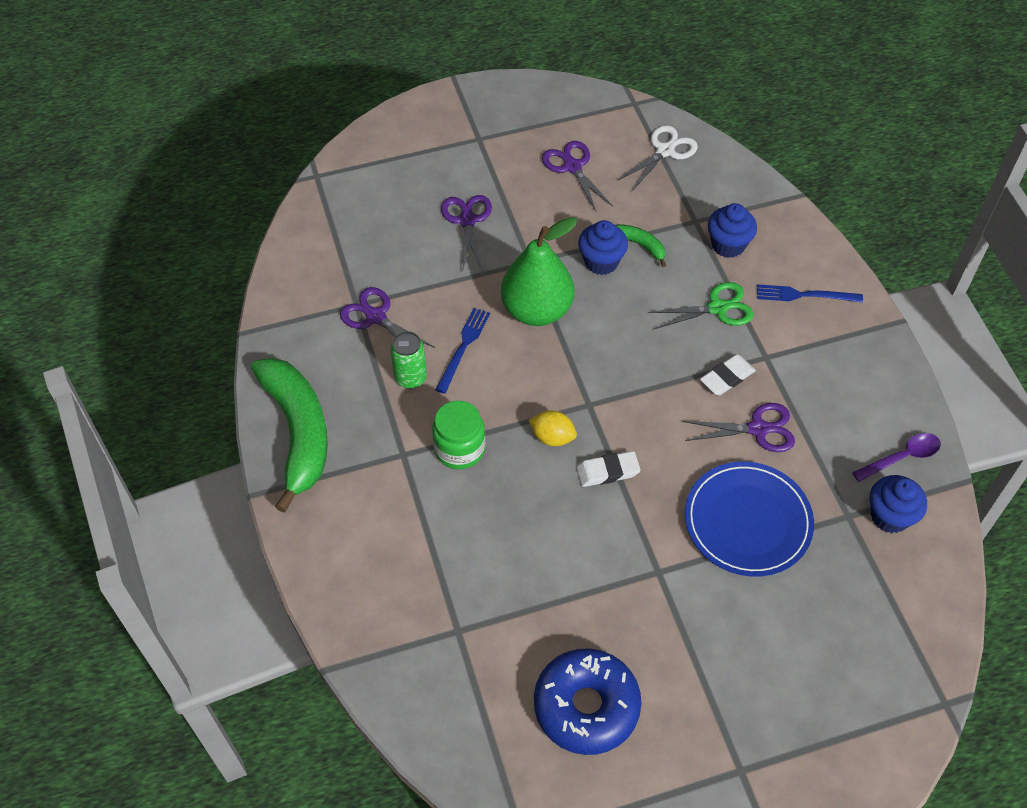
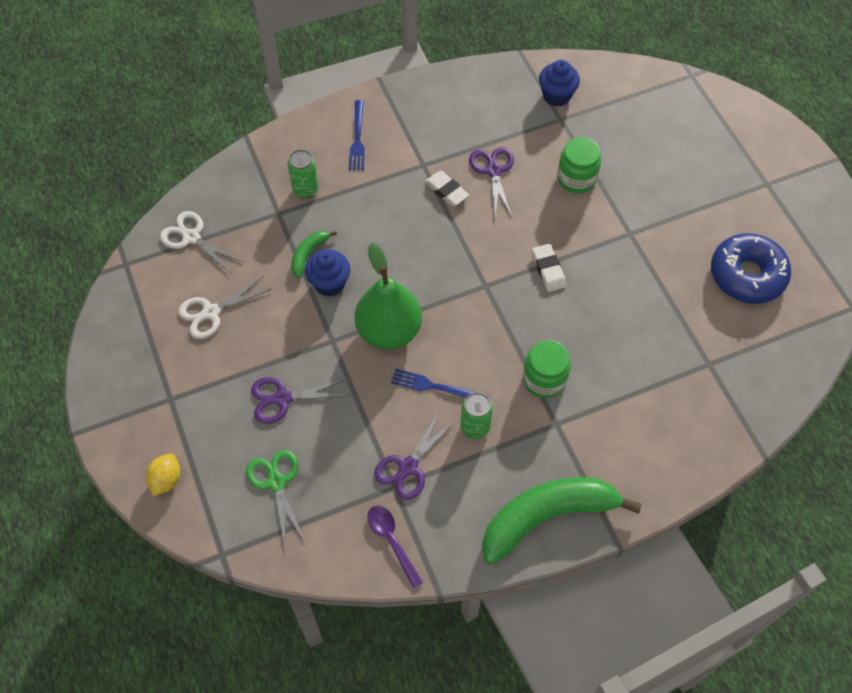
camera: 95 degrees left, 5 degrees up
(552, 437) = (521, 310): yellow lemon -> yellow lemon (166, 480)
(572, 167) = (211, 312): purple scissors -> white scissors
(717, 308) = (375, 197): green scissors -> green scissors (276, 483)
(728, 245) = (305, 189): blue cupcake -> green can
(747, 521) = (576, 178): blue plate -> green jar
(902, 457) = (505, 86): purple spoon -> purple spoon (391, 541)

